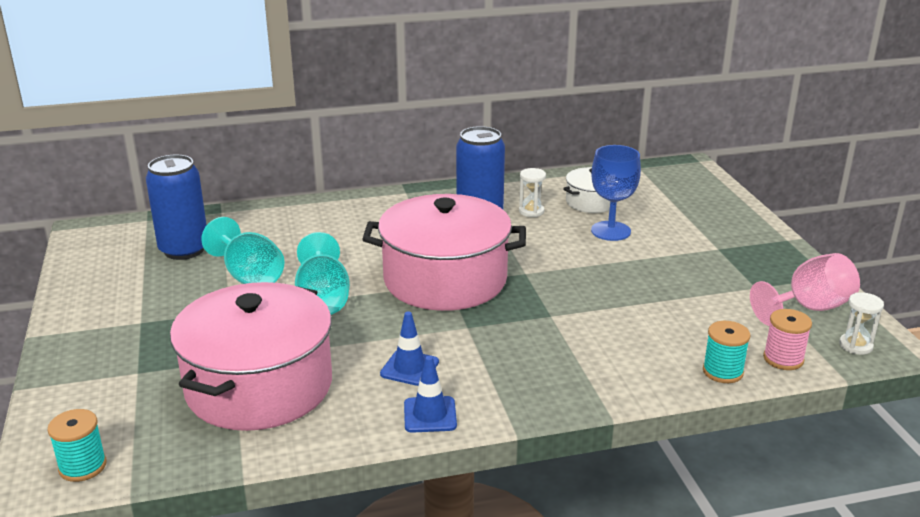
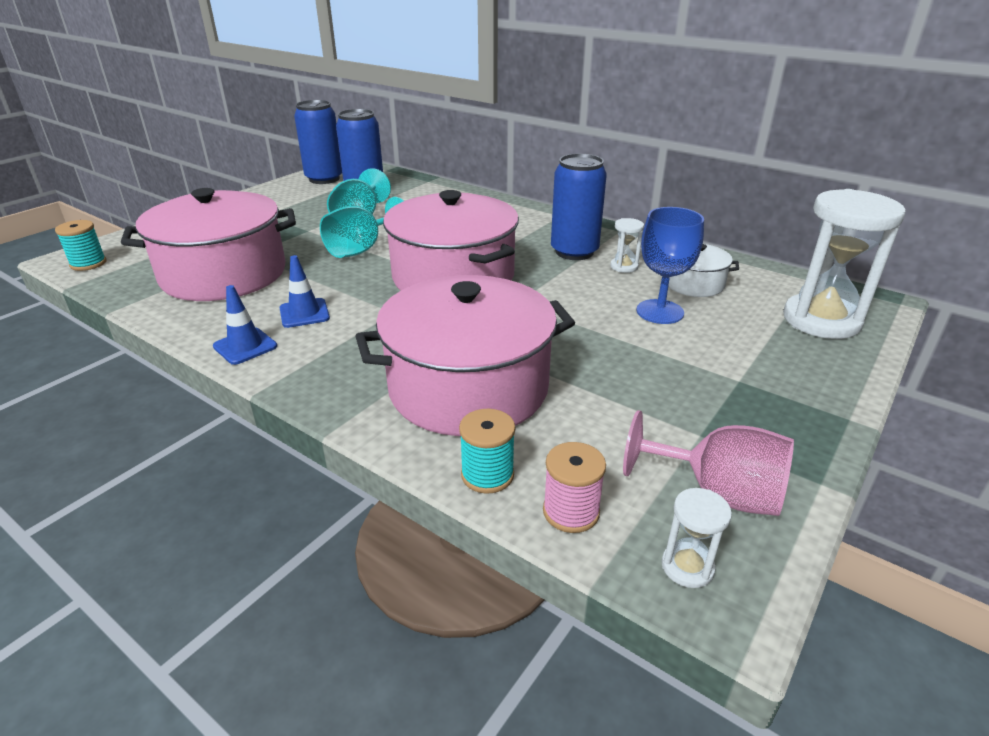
camera: 50 degrees right, 5 degrees up
(103, 258) = (324, 179): none -> blue can
(618, 339) = (468, 387): none -> pink pot
(687, 191) = (821, 320): none -> white hourglass

